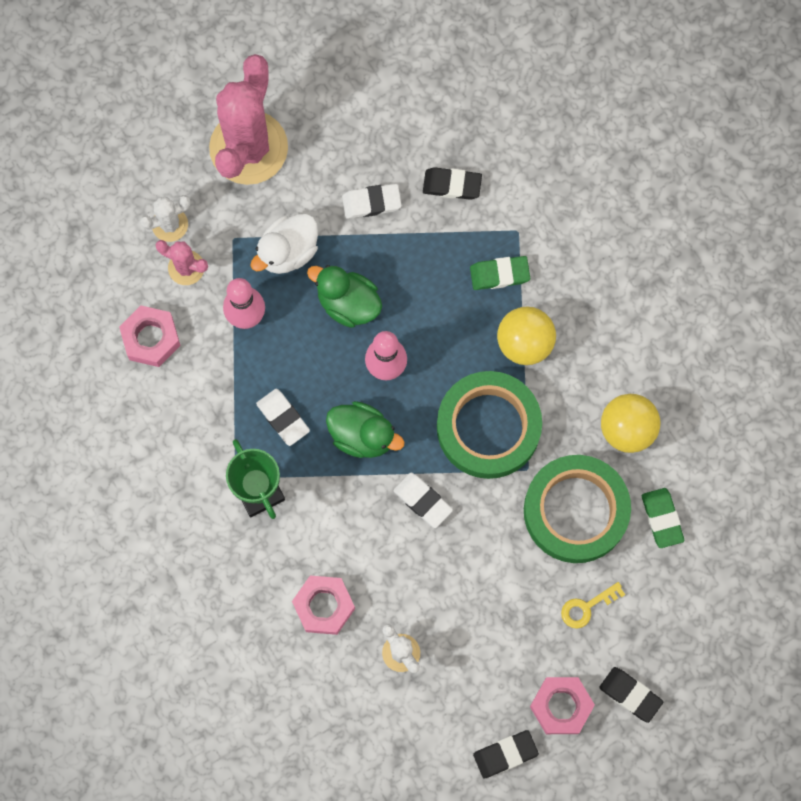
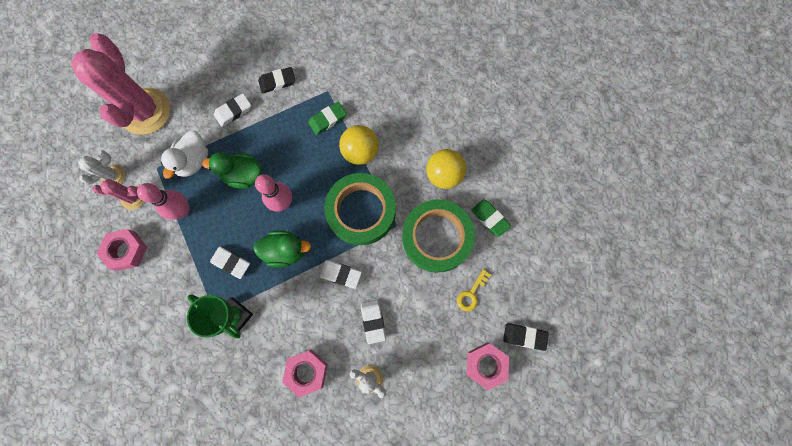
camera: 25 degrees left, 0 degrees up
(438, 582) = (373, 321): none -> white eraser
(505, 754) = (466, 414): black eraser -> none

